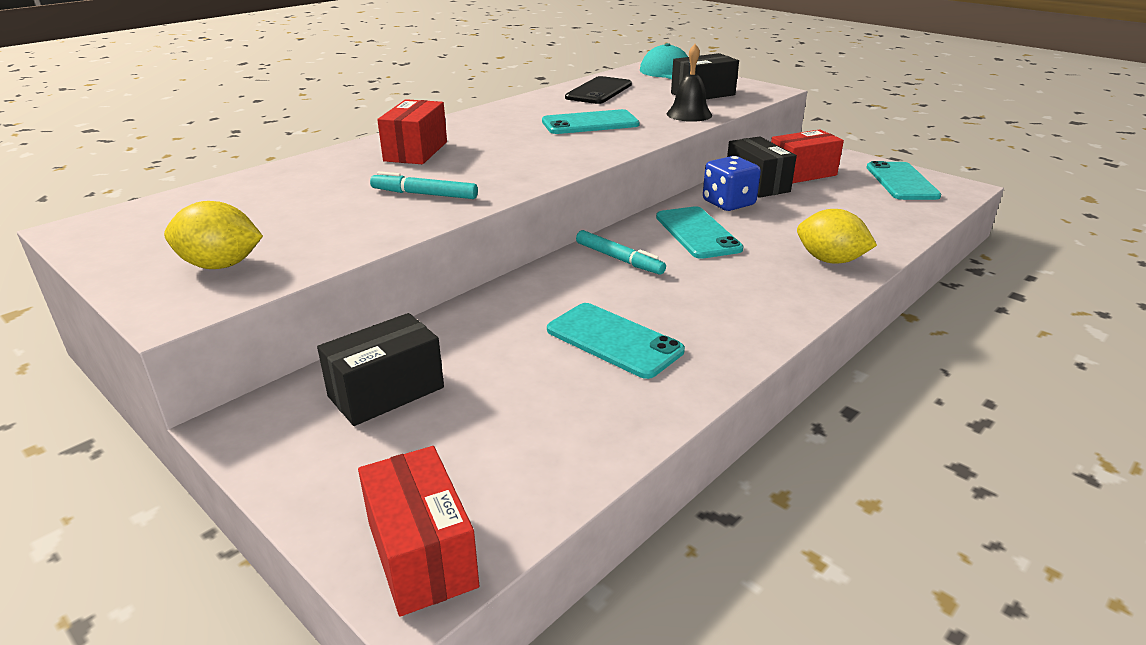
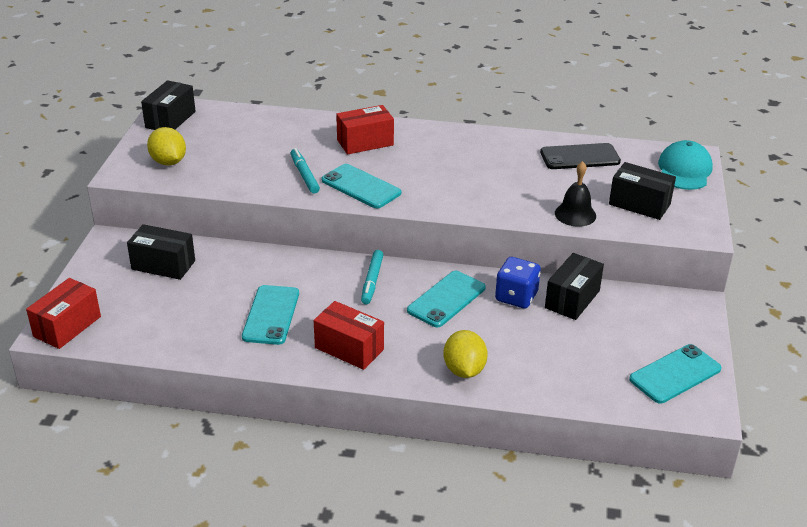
camera: 55 degrees right, 5 degrees up
(114, 235) = (170, 119): none -> black box
(590, 123) = (498, 181): turquoise phone -> turquoise phone (361, 186)
(801, 173) = (625, 315): red box -> red box (349, 348)

